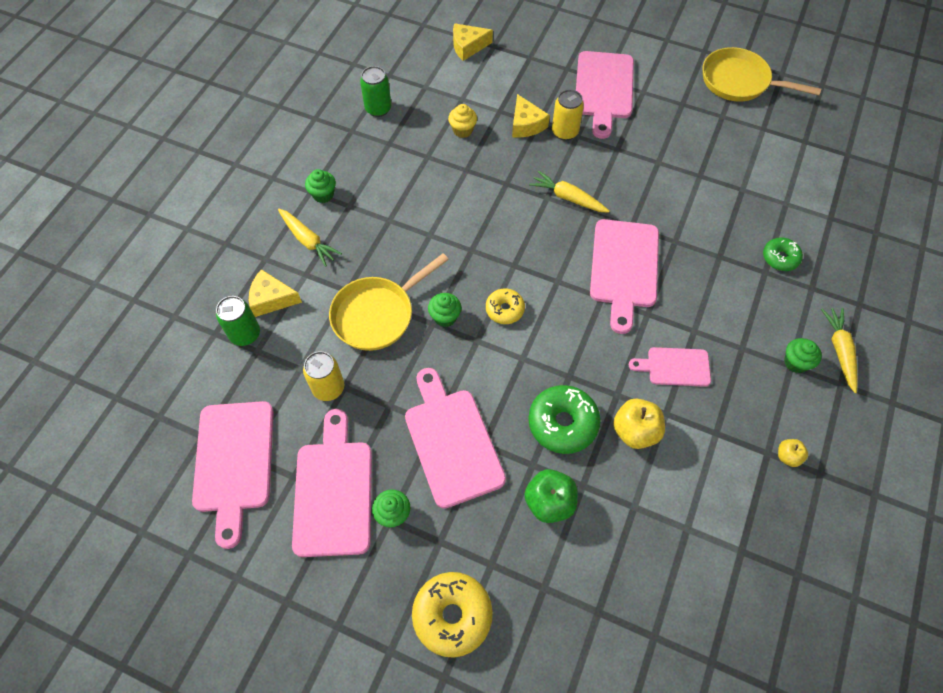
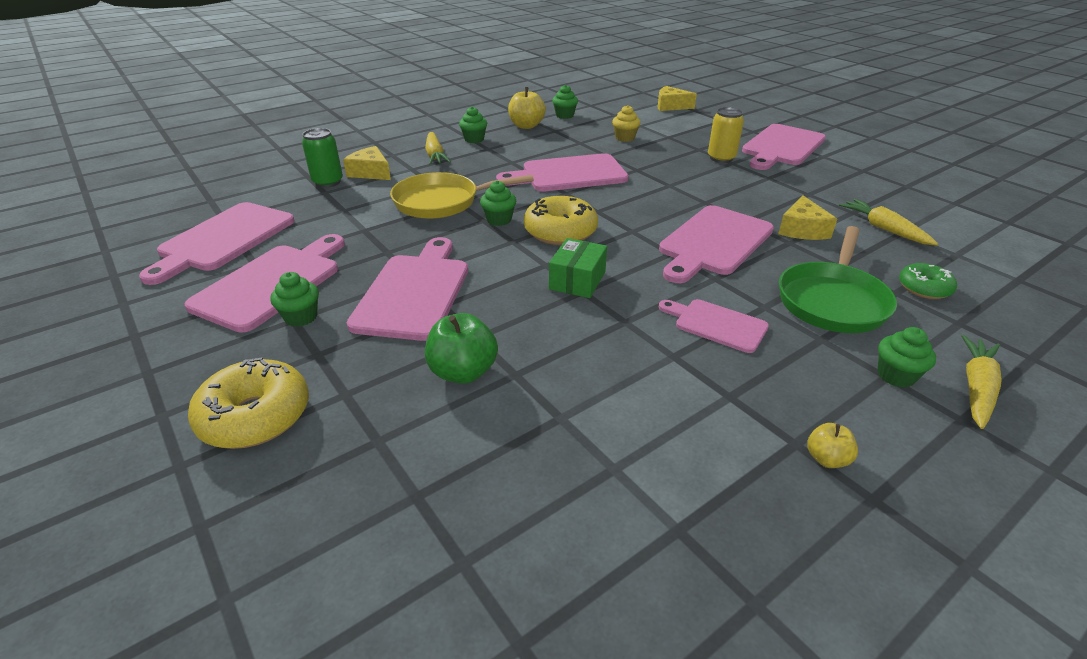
camera: 30 degrees right, 25 degrees down
(328, 388) = (350, 226): yellow can -> none
(378, 109) = (564, 115): green can -> green cupcake
(454, 218) = (569, 174): none -> pink cutting board
(504, 309) = (560, 232): yellow donut -> yellow donut, size x1.67
(526, 124) = (686, 147): yellow cheese -> yellow cheese (802, 229)
(557, 366) = (577, 280): none -> green box
(562, 423) = (541, 320): green donut -> none
(568, 198) = (690, 190): yellow carrot -> yellow carrot (884, 229)
(635, 431) = (621, 356): yellow apple -> yellow apple (526, 126)
(732, 302) = (832, 300): none -> green pan
(739, 82) = (941, 172): yellow pan -> none

